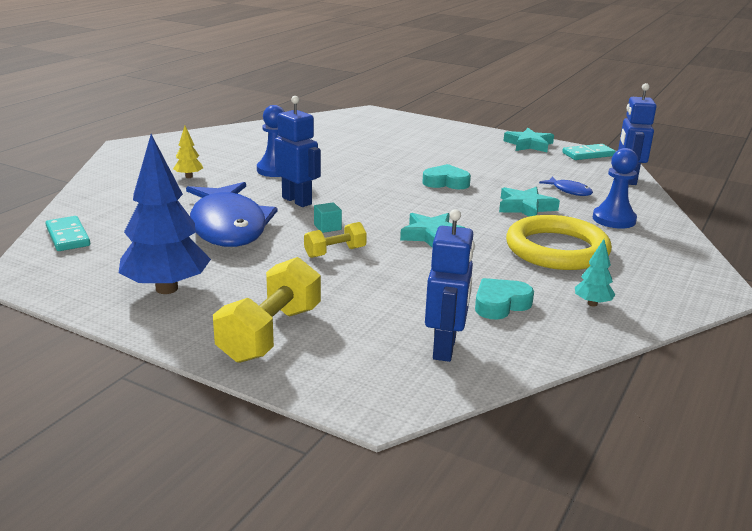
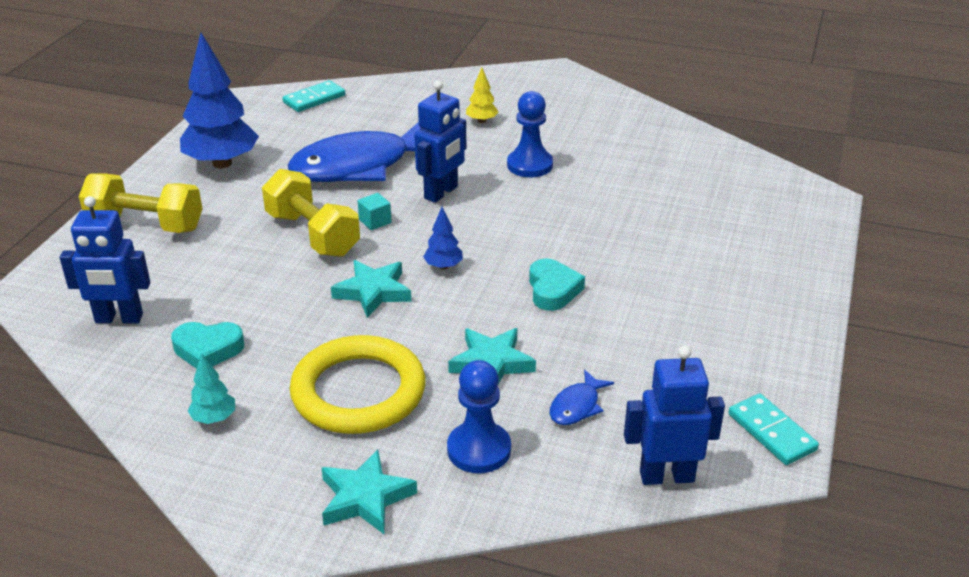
camera: 80 degrees right, 10 degrees up
(335, 252) = (312, 234): yellow dumbbell -> yellow dumbbell, size x1.77
(405, 210) = (443, 266): none -> blue tree
(500, 304) = (208, 349): turquoise heart -> turquoise heart turned 135 degrees clockwise
(529, 144) = (777, 362): turquoise star -> turquoise star (365, 498)

